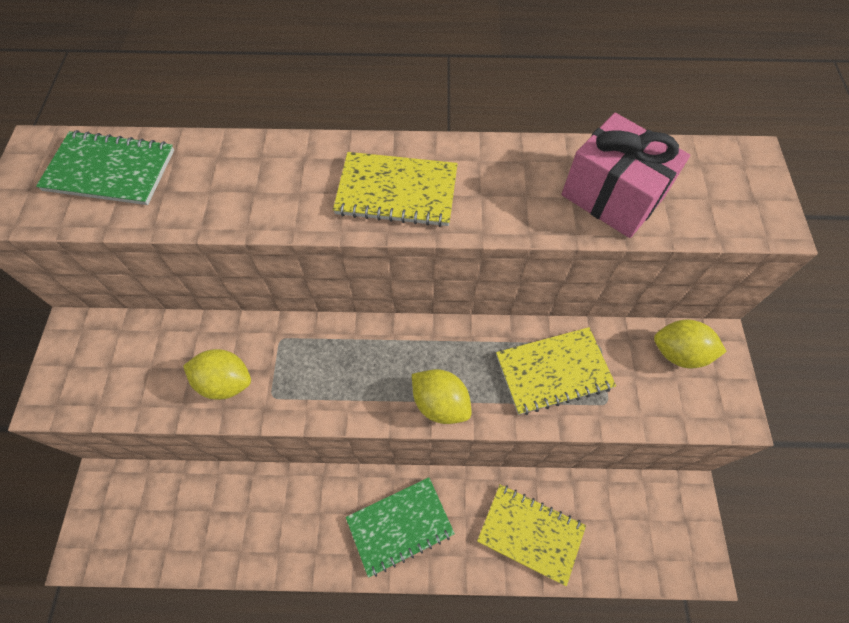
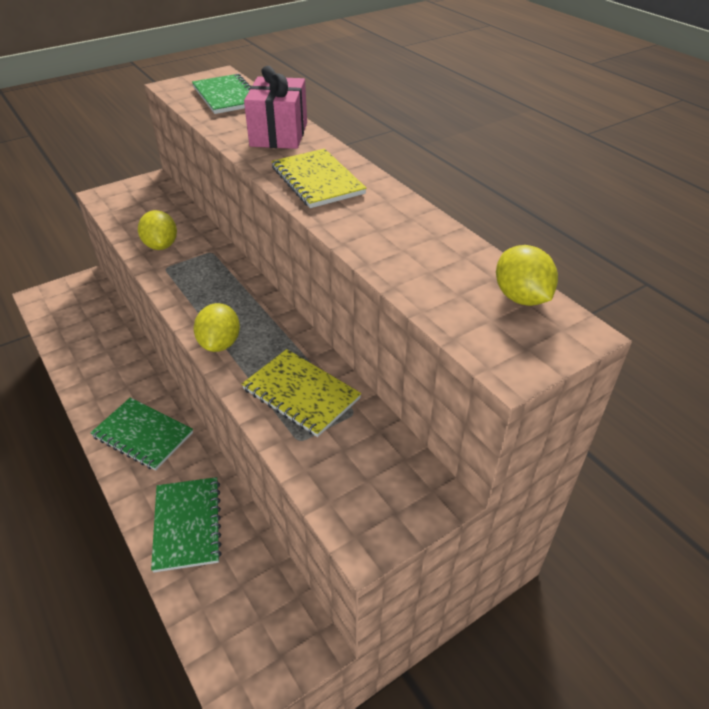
camera: 55 degrees right, 20 degrees down
(530, 533) = (187, 524): yellow notebook -> green notebook
(612, 196) = (426, 268): pink gift -> pink gift (279, 134)
(679, 353) = (396, 472): yellow lemon -> yellow lemon (521, 297)

